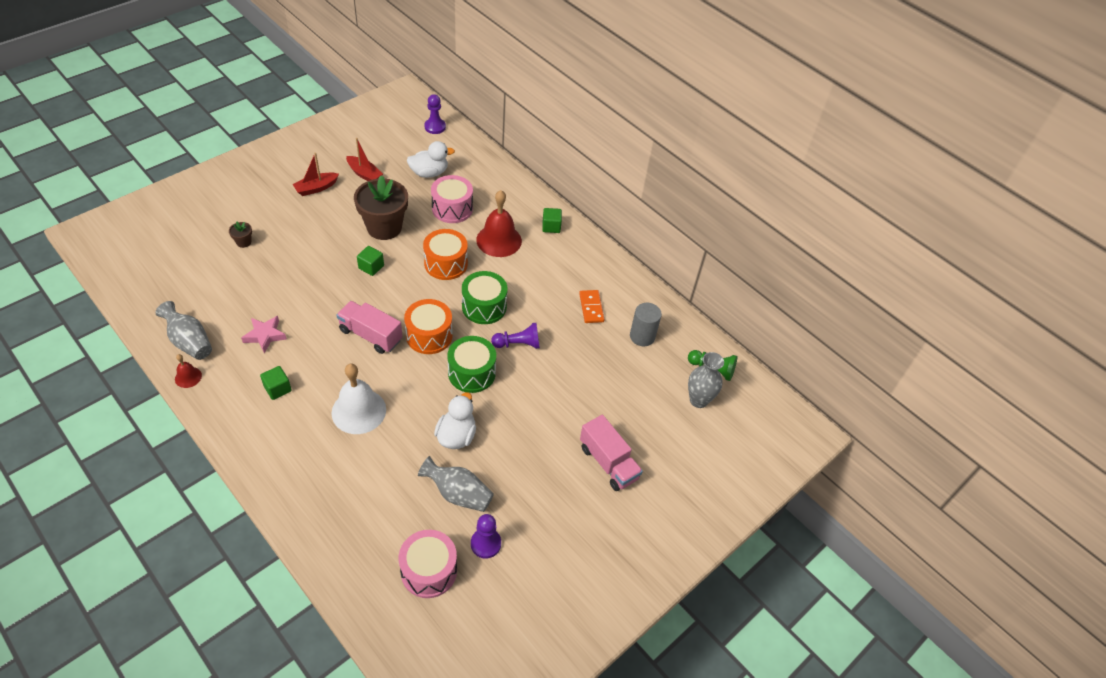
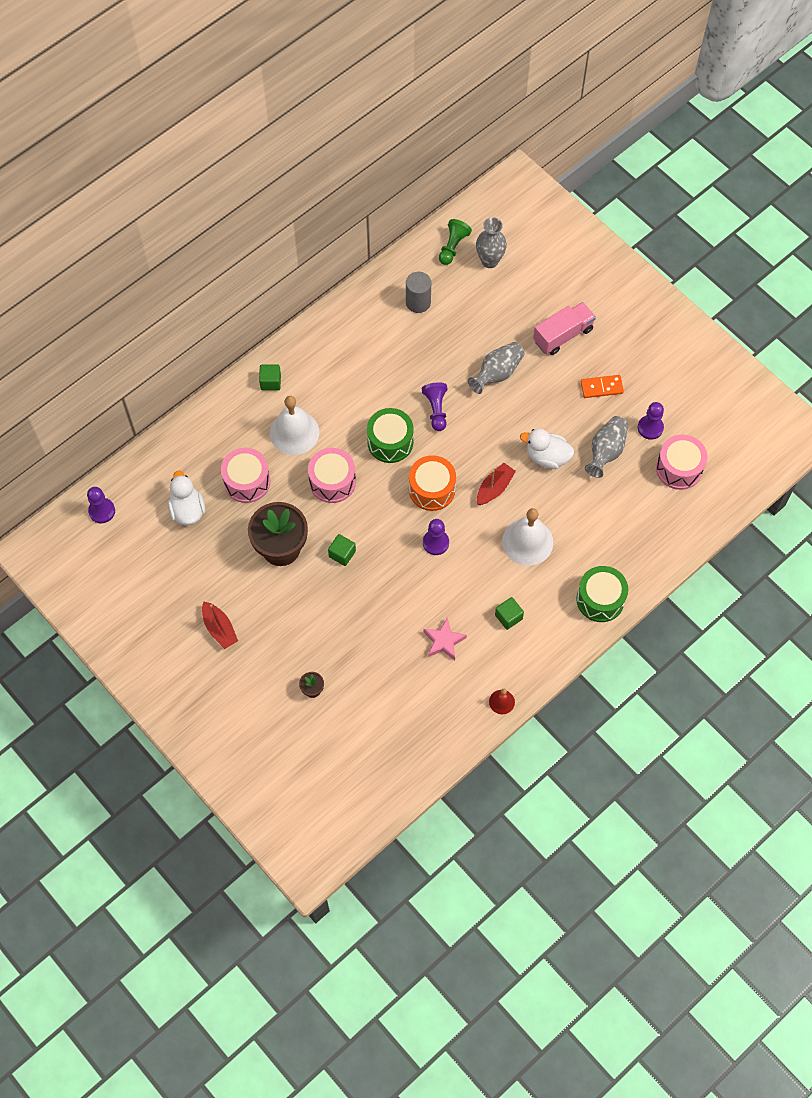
camera: 85 degrees left, 15 degrees up
(189, 342) = (457, 711): grey vase -> grey vase (497, 373)
(364, 174) = (192, 580): red boat -> red boat (494, 488)
(370, 335) = (435, 543): pink truck -> purple pawn
(446, 264) = (332, 482): orange drum -> pink drum
(471, 373) = (475, 448): green drum -> green drum (600, 599)
(499, 240) = (294, 432): red bell -> white bell
(591, 308) = (384, 345): orange domino -> orange domino (601, 387)

